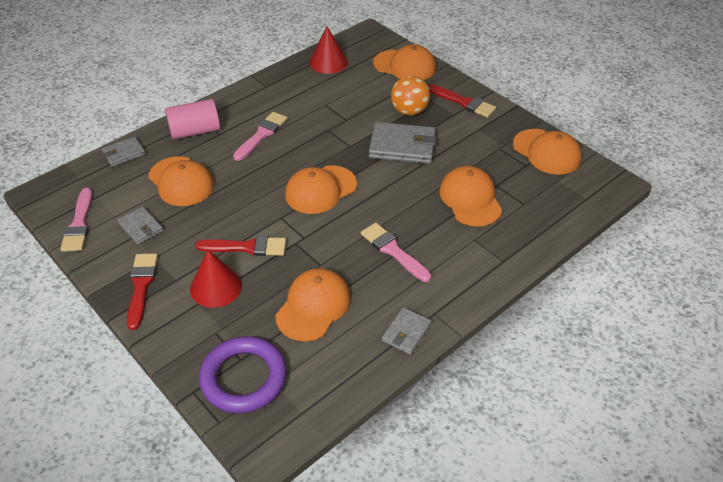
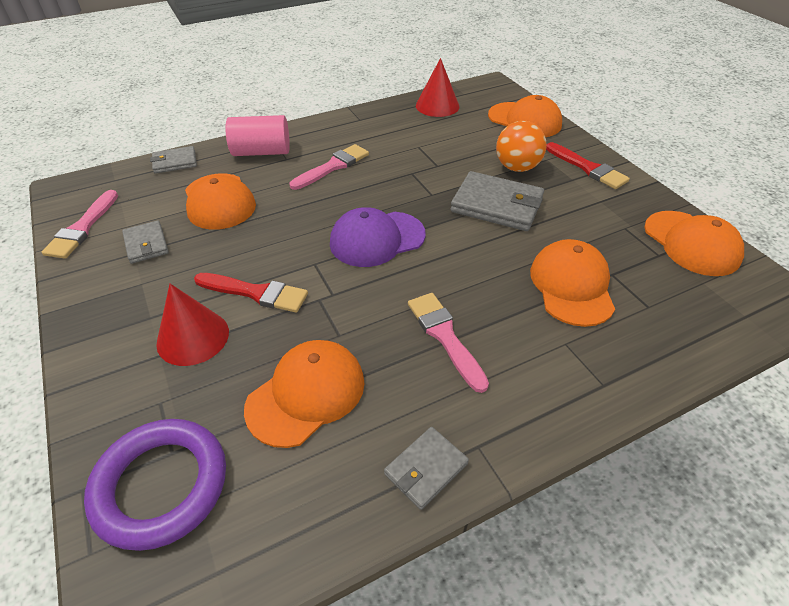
camera: 15 degrees right, 0 degrees up
(141, 286) = (105, 317): red brush -> none
(320, 190) = (377, 239): orange cap -> purple cap

